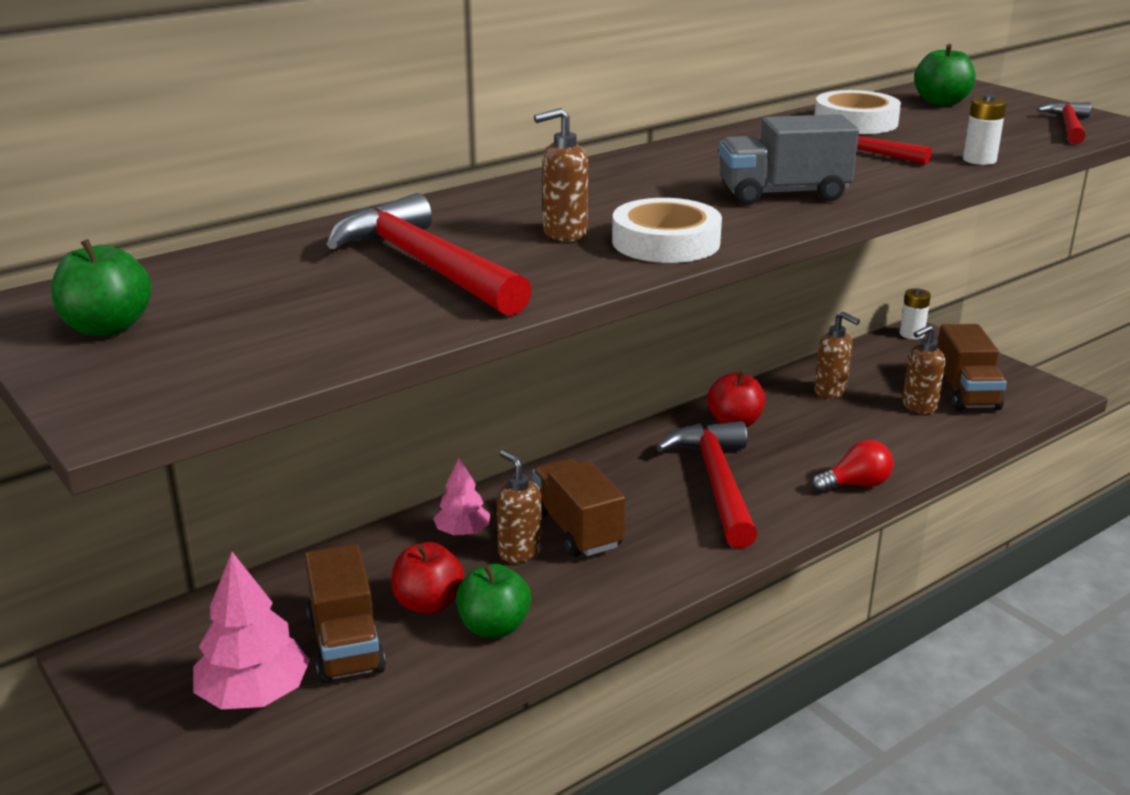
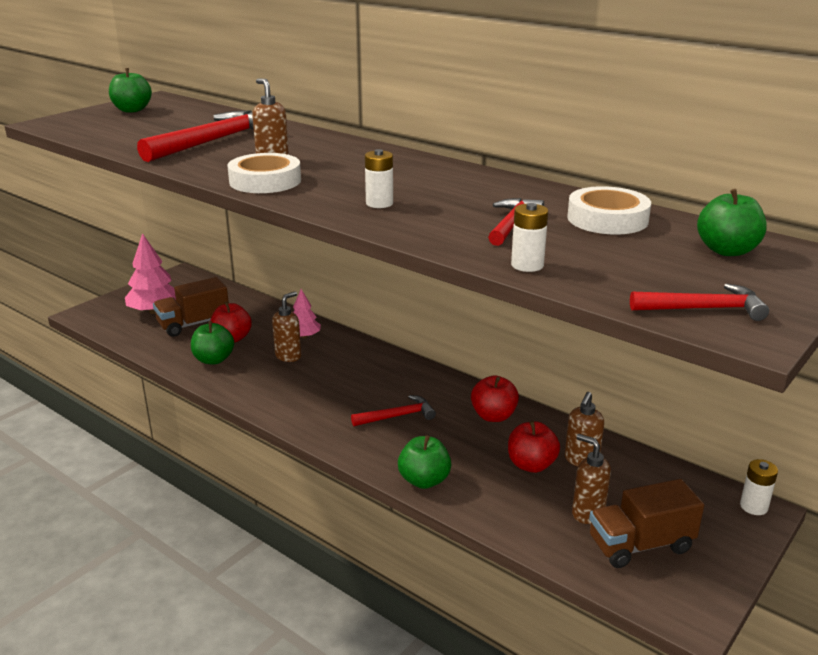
camera: 75 degrees right, 0 degrees up
(576, 529) = (318, 371): brown truck -> none
(717, 483) = (397, 416): red hammer -> red hammer, size x0.55
(783, 194) = (379, 203): grey truck -> white battery
(835, 419) = (531, 465): none -> red apple
(856, 485) = (424, 480): red light bulb -> green apple

